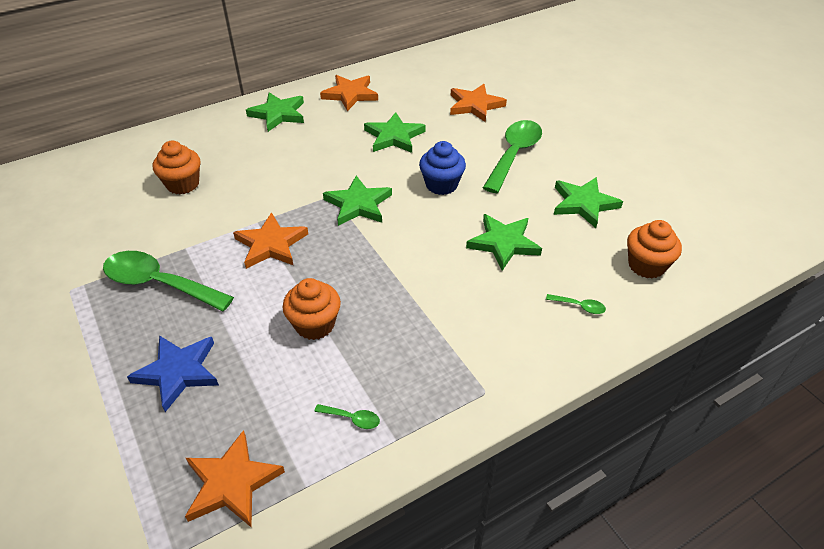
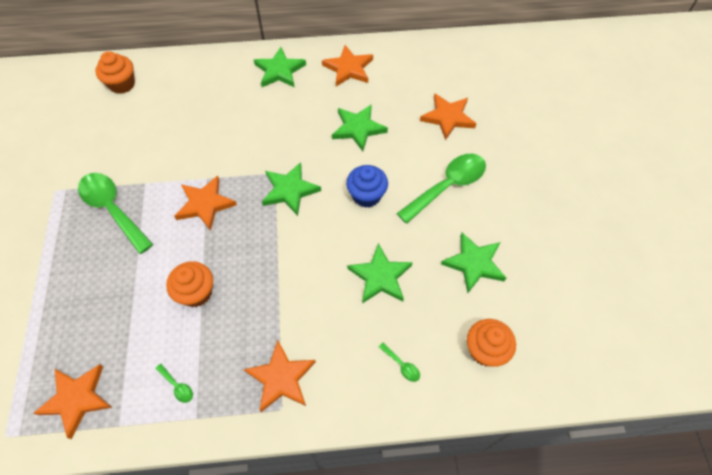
camera: 25 degrees right, 15 degrees up
(178, 372) = (88, 293): blue star -> none
(183, 184) = (173, 119): orange cupcake -> orange cupcake (122, 84)
(465, 364) = (281, 378): none -> orange star

